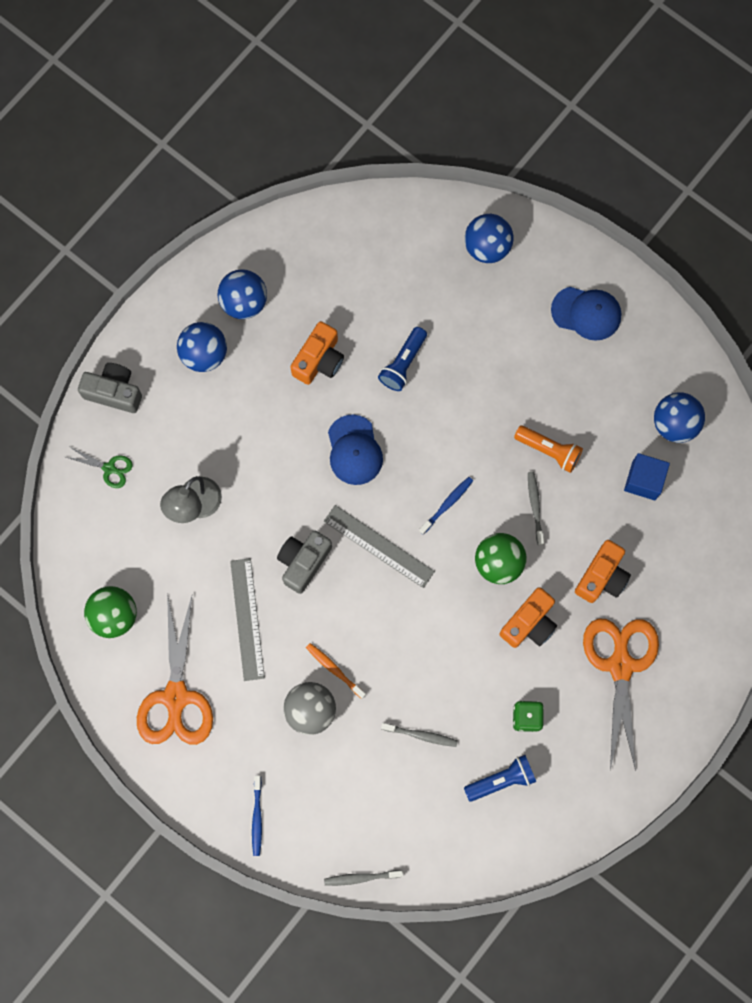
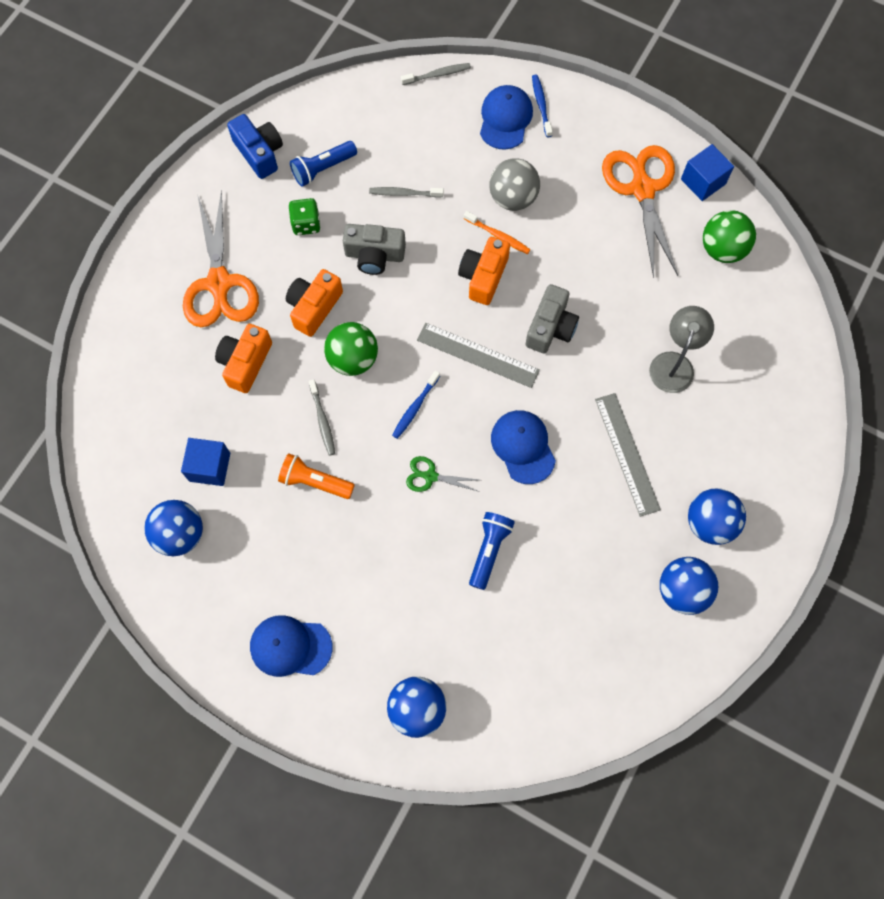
camera: 170 degrees right, 5 degrees down
(110, 468) = (772, 385): green scissors -> green scissors (430, 476)
(111, 694) = (703, 181): none -> blue cube
(114, 392) = (794, 465): grey camera -> grey camera (374, 255)
(247, 619) = (593, 266): grey ruler -> grey ruler (627, 453)
(299, 807) = (505, 119): none -> blue cap
(319, 360) = (582, 538): orange camera -> orange camera (483, 276)
(566, 811) = (259, 153): none -> blue camera

